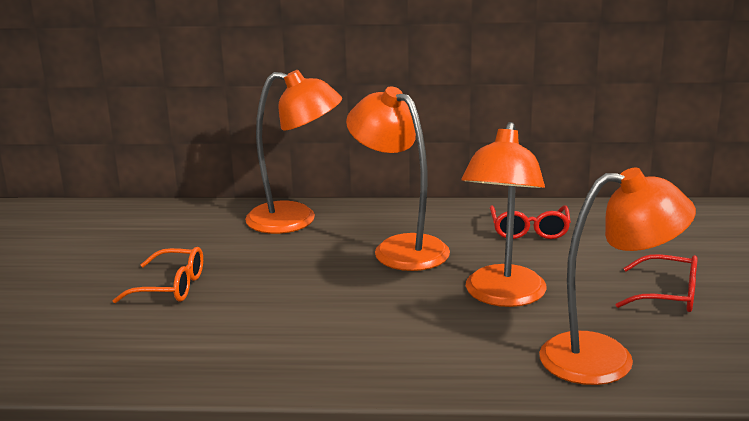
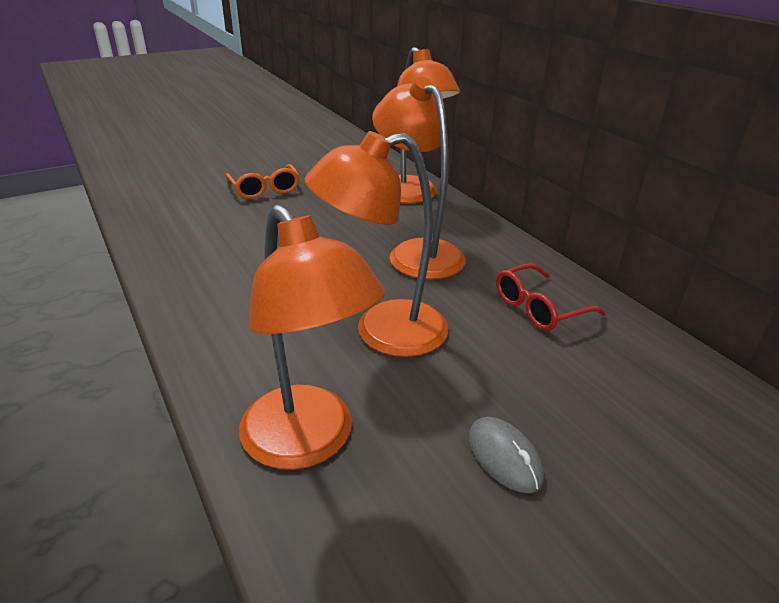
camera: 55 degrees right, 10 degrees up
(400, 248) = (417, 252): orange lamp -> orange lamp turned 45 degrees counterclockwise
(668, 295) = (504, 457): red glasses -> grey mouse

